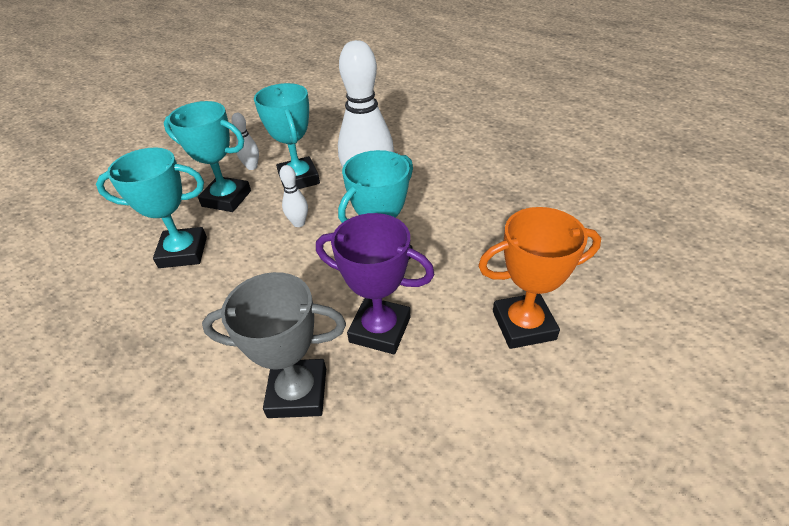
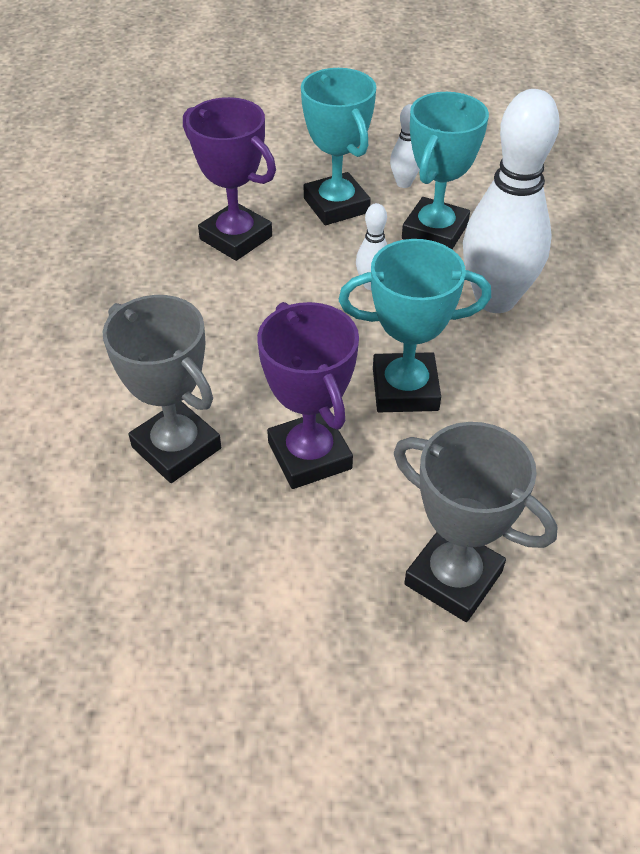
camera: 45 degrees right, 5 degrees up
(183, 252) = (236, 238): turquoise trophy -> purple trophy
(523, 325) = (453, 578): orange trophy -> grey trophy

